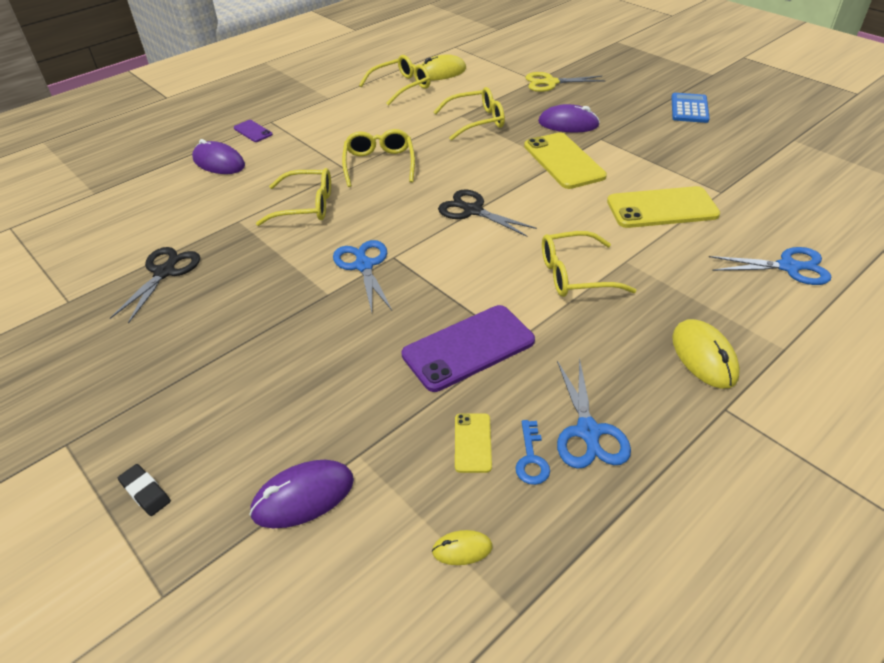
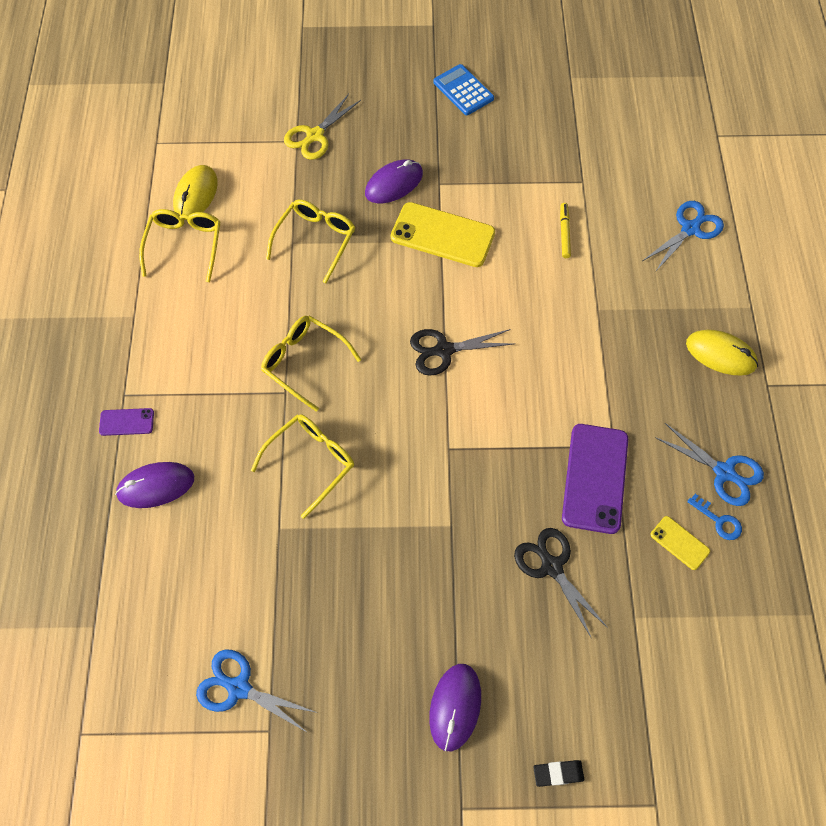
camera: 50 degrees left, 20 degrees up
(164, 272) = (301, 630): black scissors -> black scissors (551, 566)
(303, 496) = (642, 674): purple mouse -> purple mouse (455, 707)
(364, 266) = (440, 477): blue scissors -> blue scissors (239, 688)
(462, 549) = (751, 611): yellow mouse -> none
(575, 275) = (582, 351): yellow glasses -> none
(662, 208) = (564, 233): yellow phone -> yellow marker

